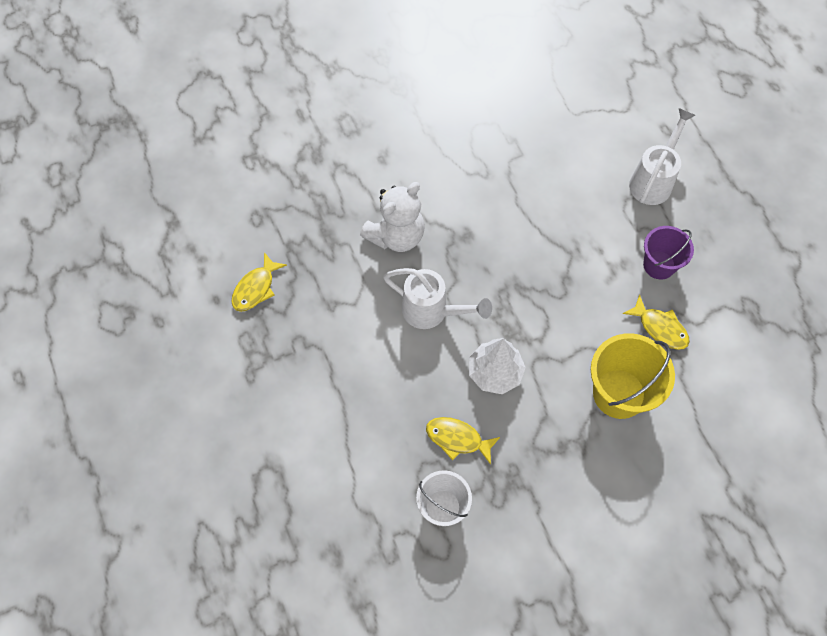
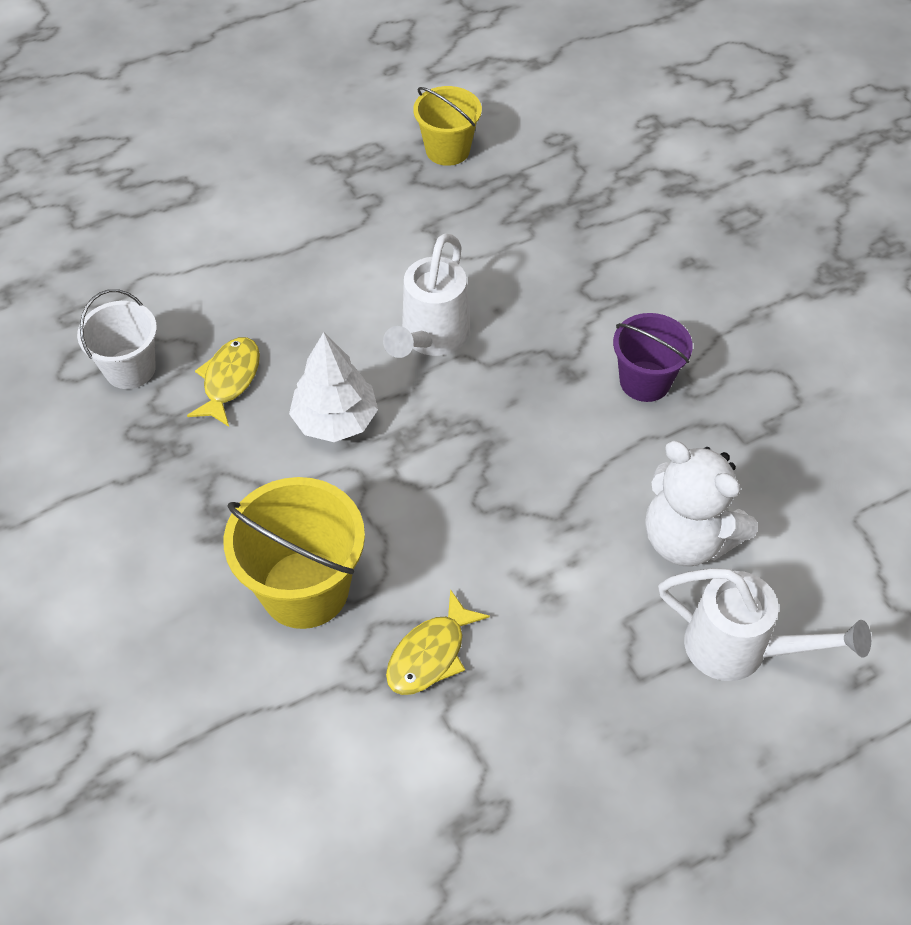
camera: 85 degrees right, 10 degrees down
(256, 288) = (447, 150): yellow fish -> yellow bucket
(396, 236) = (554, 289): white teddy bear -> white teddy bear (687, 539)
(659, 265) = (557, 655): purple bucket -> purple bucket (645, 381)

